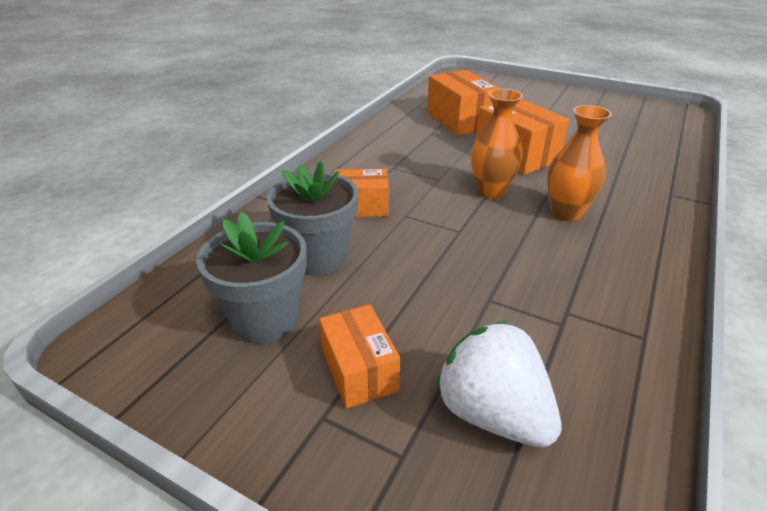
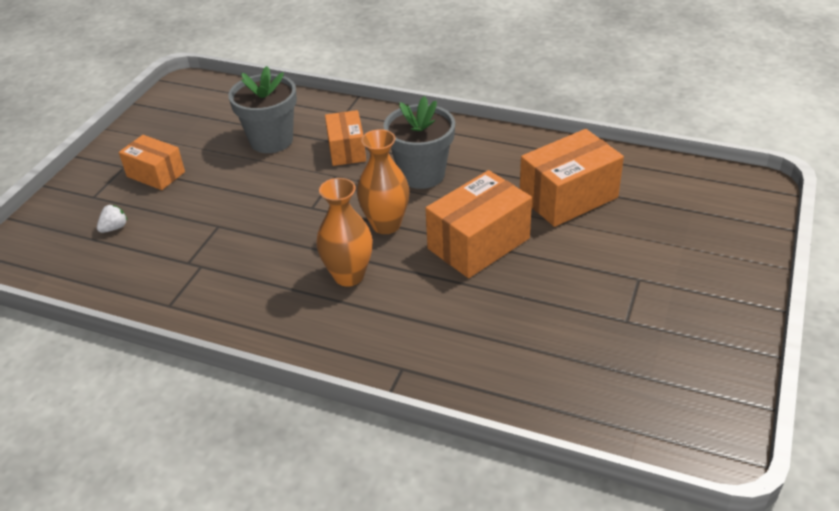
camera: 85 degrees right, 5 degrees up
(265, 320) = (204, 132): grey flower pot -> grey flower pot (422, 174)
(359, 370) = (156, 174): orange box -> orange box turned 60 degrees clockwise
(492, 413) = (114, 228): white strawberry -> white strawberry, size x0.41

